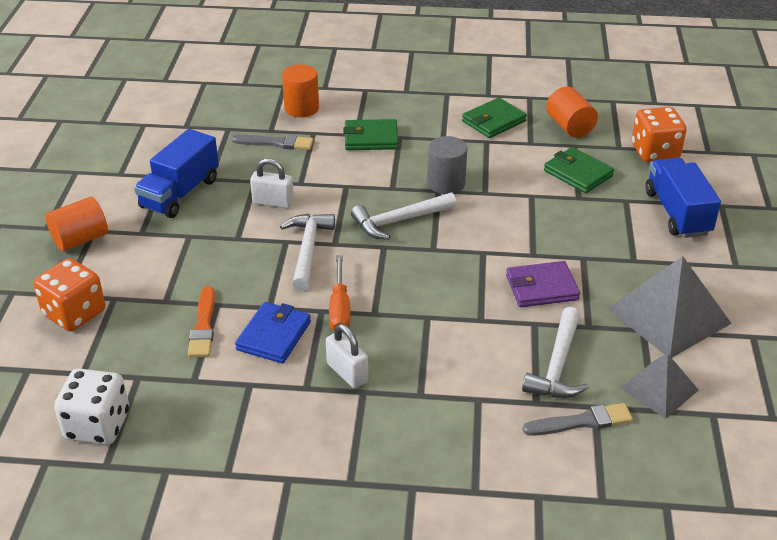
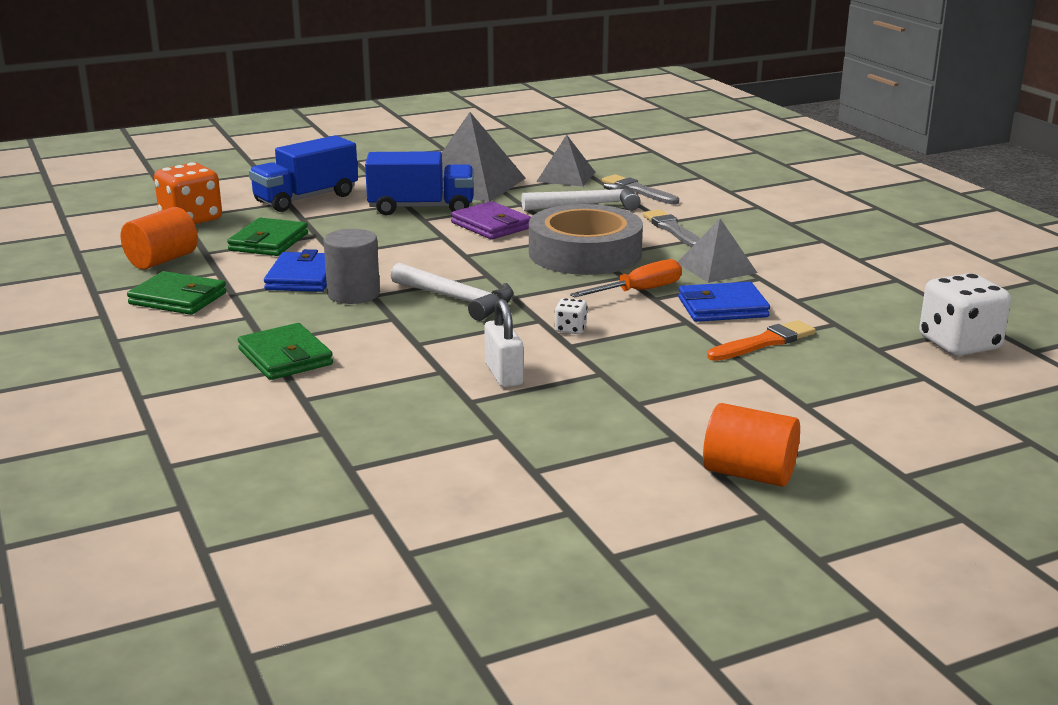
camera: 120 degrees left, 15 degrees down
(74, 313) = (865, 417): orange dice -> none
(180, 193) = (560, 442): blue truck -> blue truck (421, 208)
(276, 143) = (358, 416): grey brush -> grey brush (672, 229)
(301, 108) = (236, 428): orange cylinder -> none
(308, 250) = (570, 329): white hammer -> white dice
(347, 373) = (716, 267): white padlock -> grey pyramid
(438, 313) = (585, 253): none -> grey tape
(494, 171) = (302, 277): none -> blue wallet

